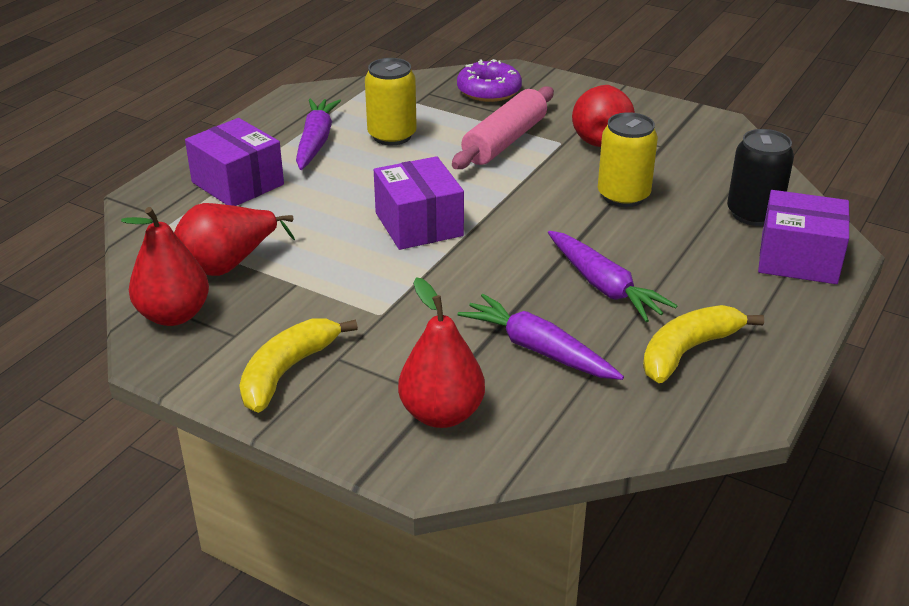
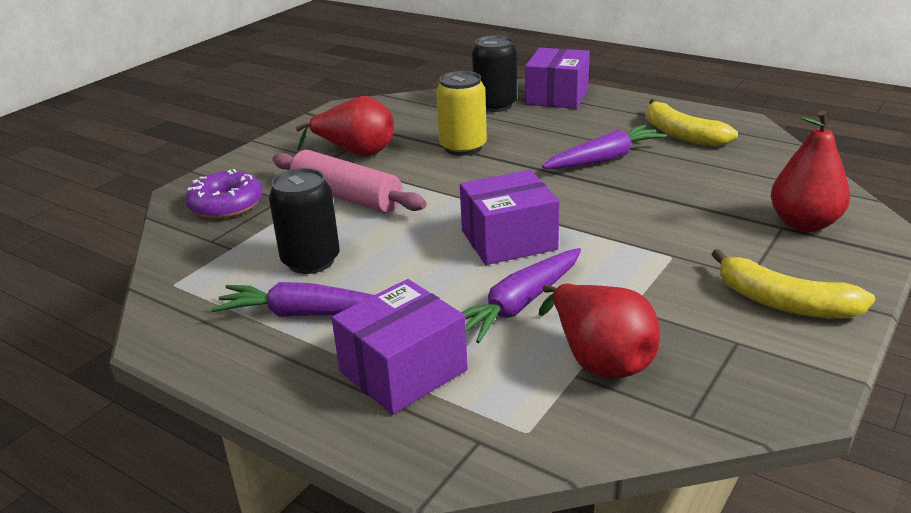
camera: 85 degrees left, 5 degrees down
(174, 315) = (714, 391): red pear -> none
(392, 136) = (311, 261): yellow can -> black can
(538, 350) = (700, 185): purple carrot -> purple carrot (519, 304)

